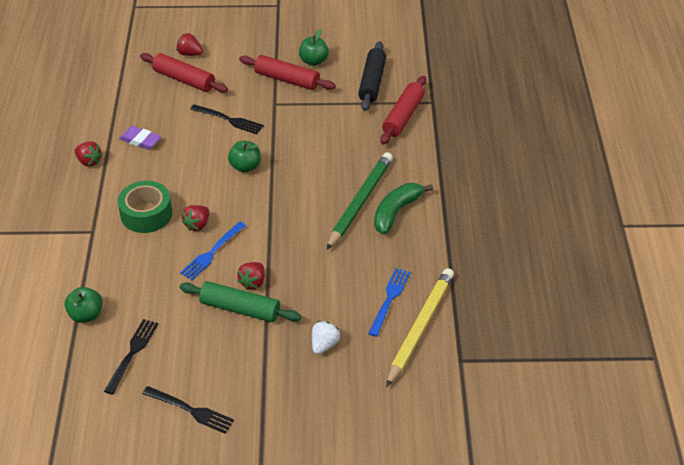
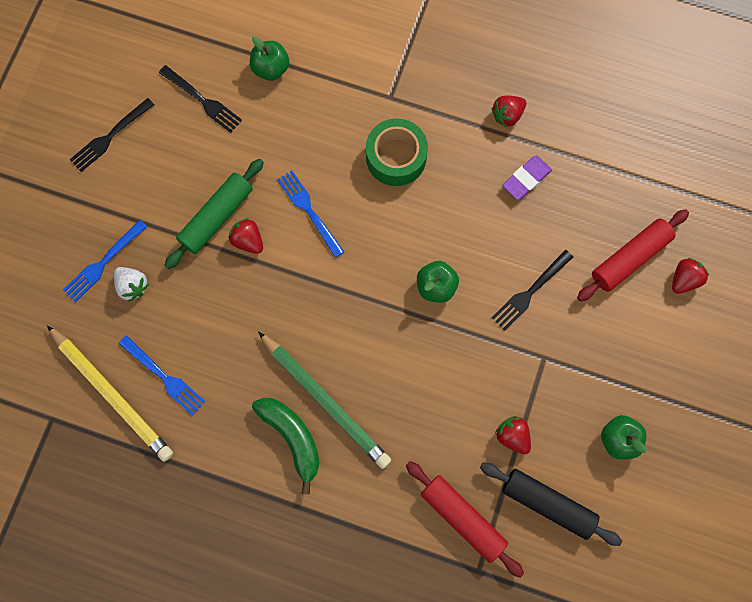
camera: 110 degrees right, 30 degrees up
(197, 225) = (358, 206): red strawberry -> red strawberry (512, 436)
(287, 79) = (589, 390): red rolling pin -> none
(312, 372) = (103, 262): none -> blue fork

